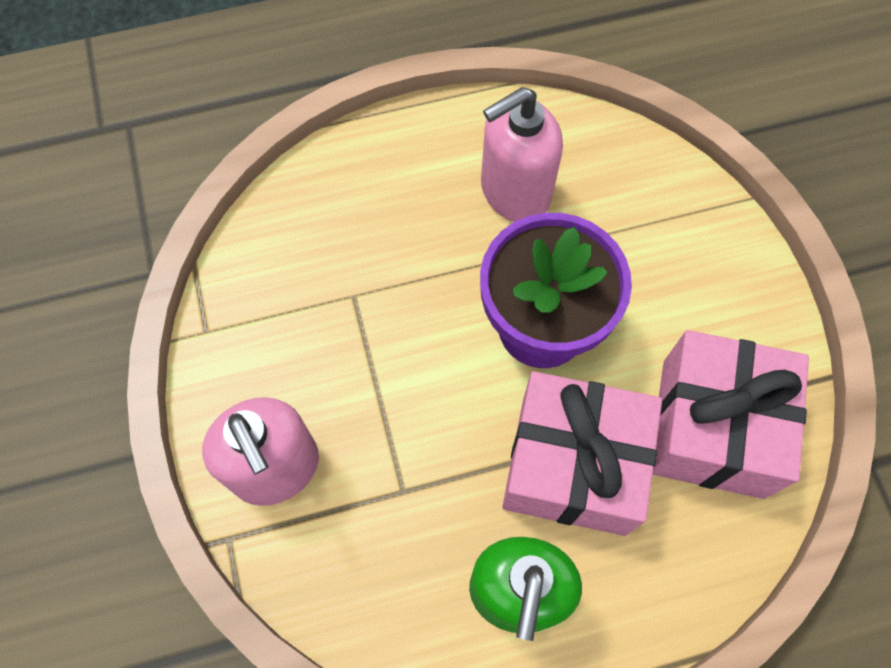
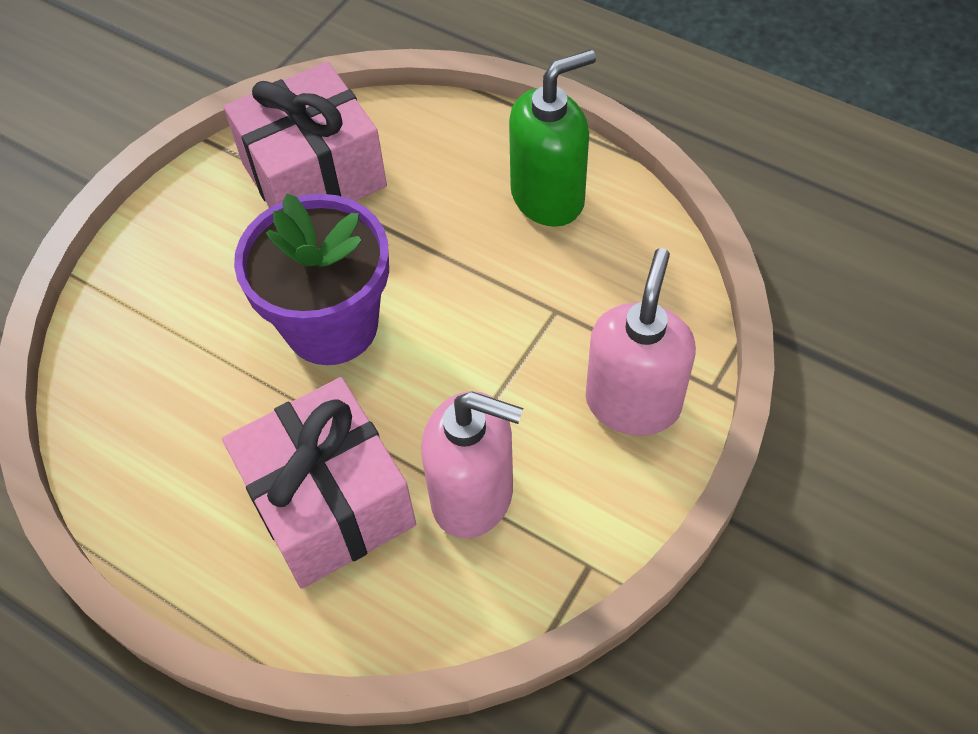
camera: 130 degrees left, 10 degrees down
(514, 192) = (214, 441): pink soap dispenser -> pink soap dispenser (473, 496)
(573, 465) = (426, 229): pink gift -> pink gift (329, 503)

